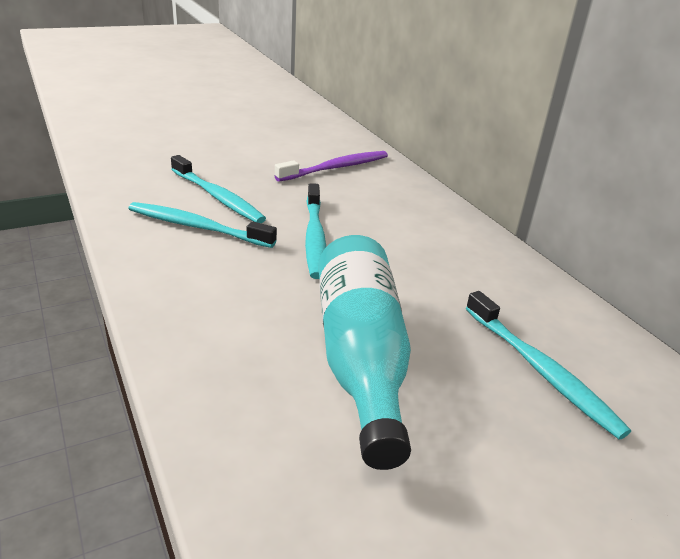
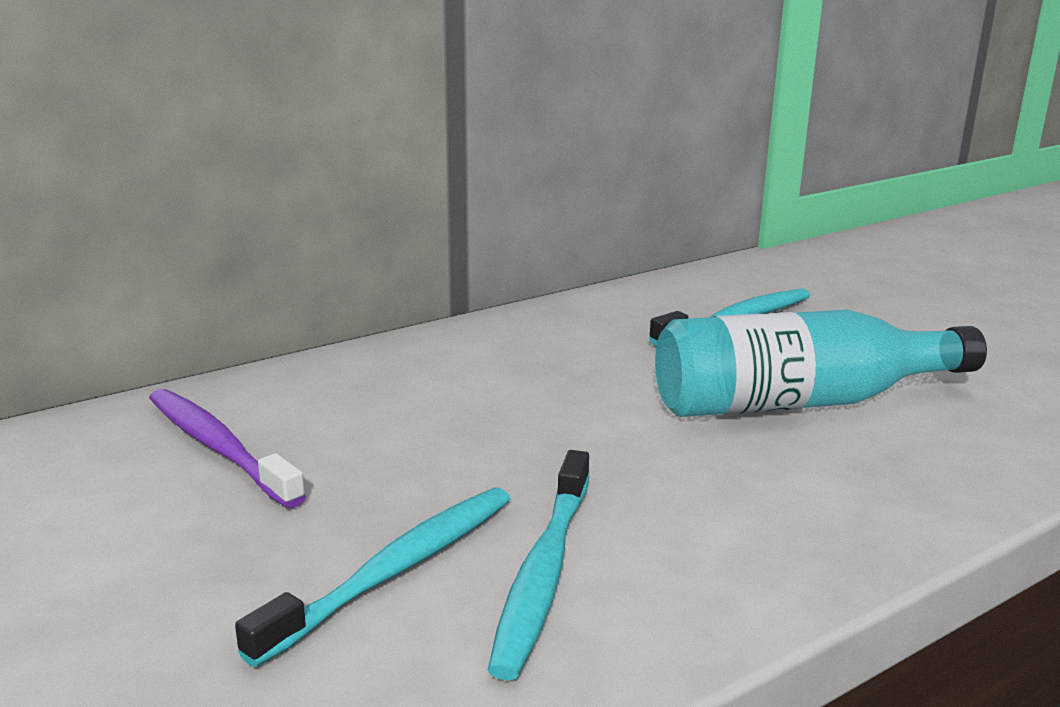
camera: 95 degrees left, 10 degrees down
(314, 237) = (524, 449): turquoise toothbrush -> none

